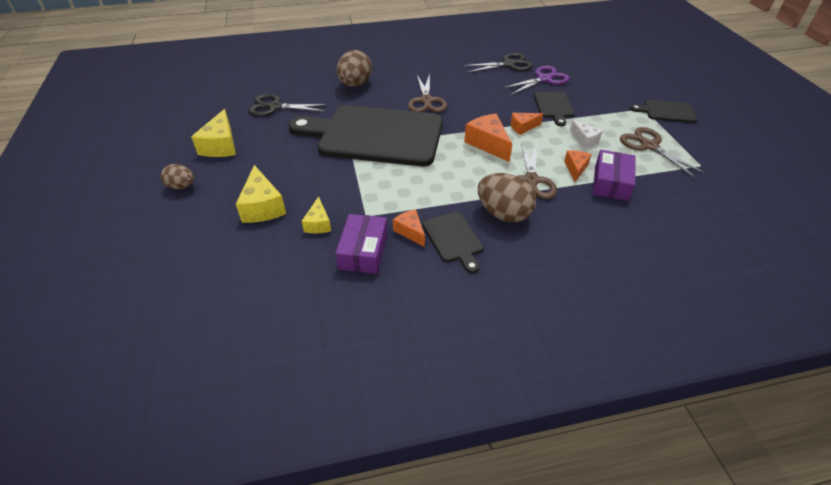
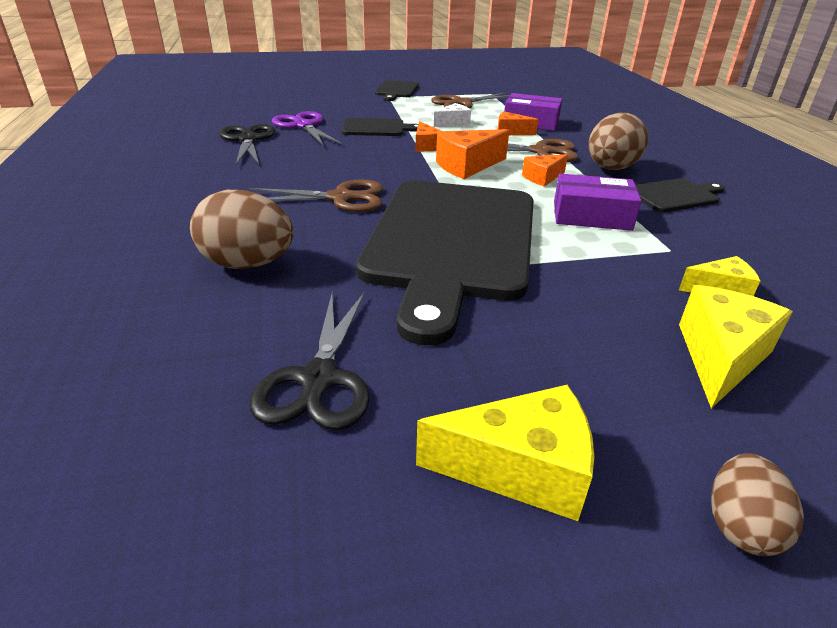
camera: 90 degrees left, 10 degrees down
(262, 207) = (720, 357): yellow cheese -> yellow cheese turned 45 degrees counterclockwise
(363, 251) = (746, 251): purple box -> purple box (591, 215)
(410, 231) = (681, 219): orange cheese -> orange cheese (542, 178)

